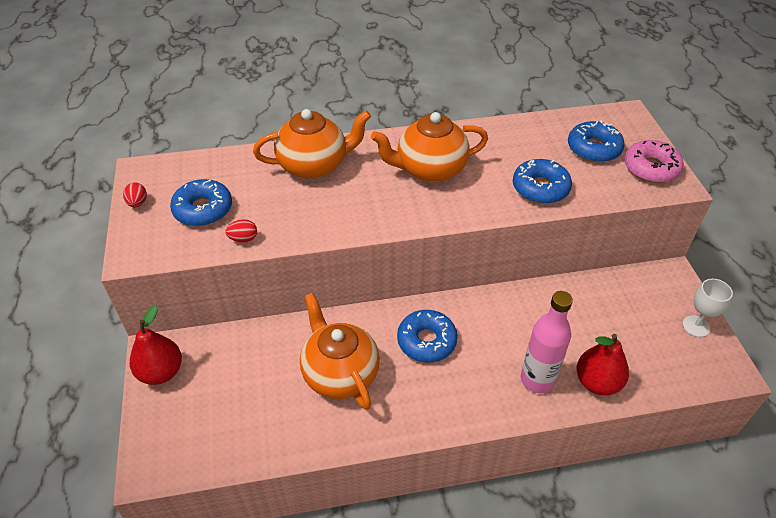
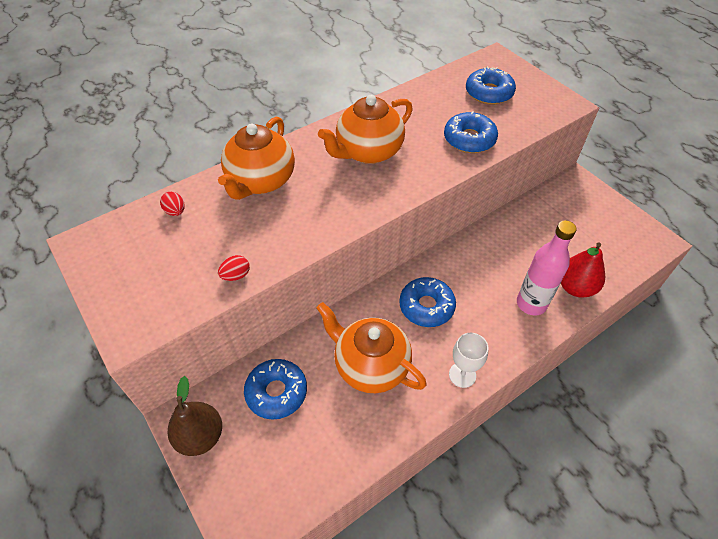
camera: 25 degrees left, 5 degrees up
(138, 203) = (100, 278): red egg -> red egg (175, 211)
(161, 372) = (200, 436): red pear -> brown pear
(203, 209) = (176, 261): blue donut -> blue donut (276, 392)
(314, 165) = (260, 181): orange teapot -> orange teapot turned 150 degrees clockwise
(651, 168) = (541, 96): pink donut -> none
(696, 326) = (616, 215): white goblet -> white goblet (462, 375)

